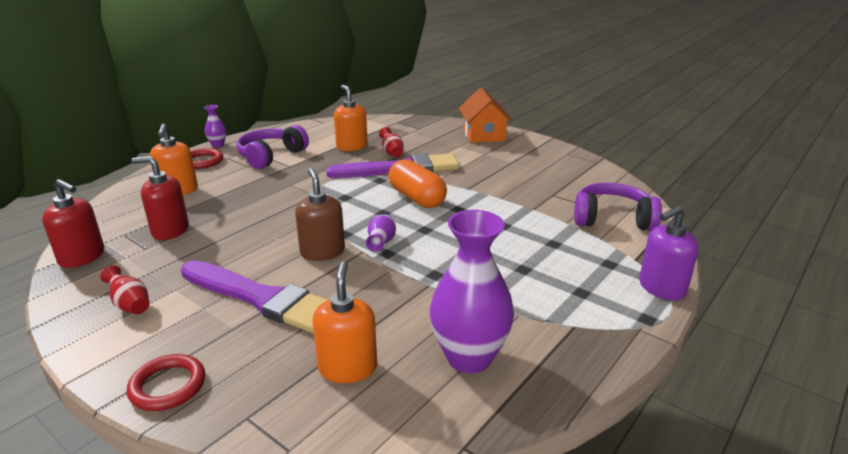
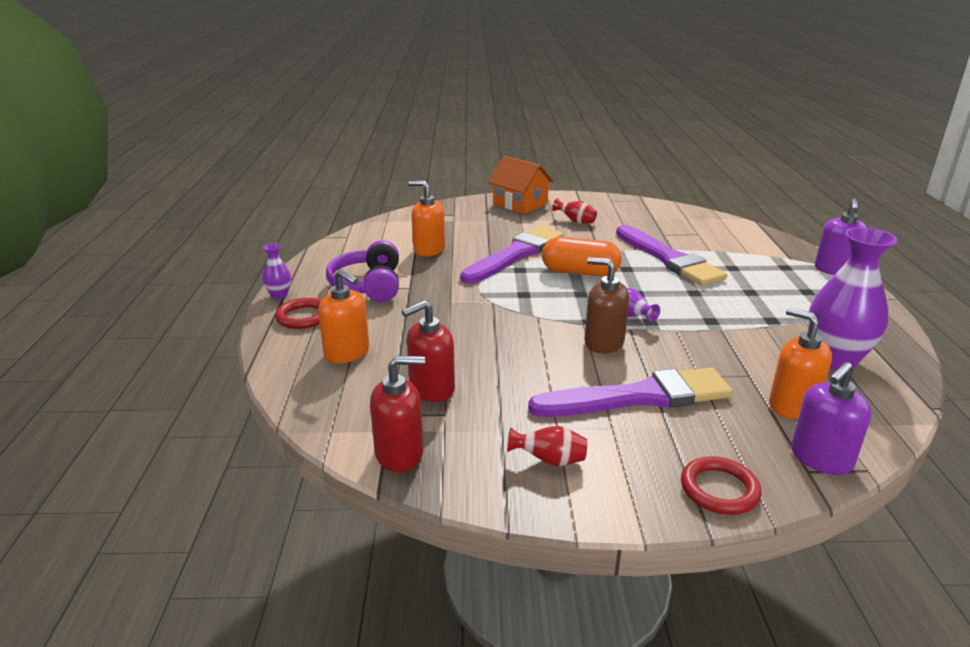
camera: 40 degrees left, 0 degrees up
(275, 416) = (820, 458): none -> purple soap dispenser
(392, 153) = (478, 243): red vase -> red vase (575, 221)
(511, 215) = (669, 259): none -> purple brush
(612, 219) = (730, 237): purple headphones -> none

